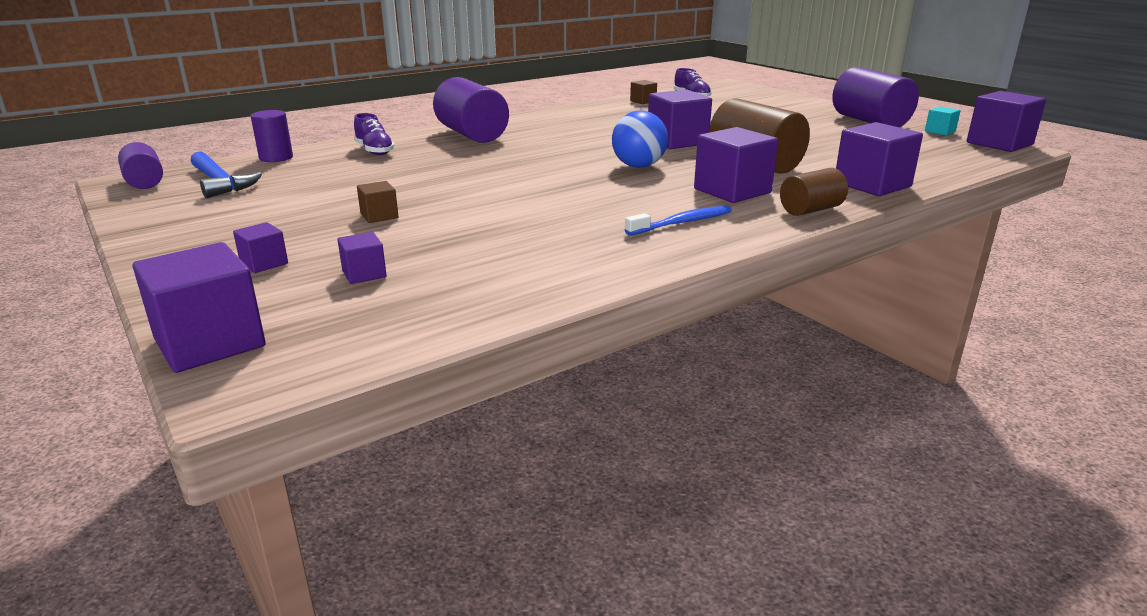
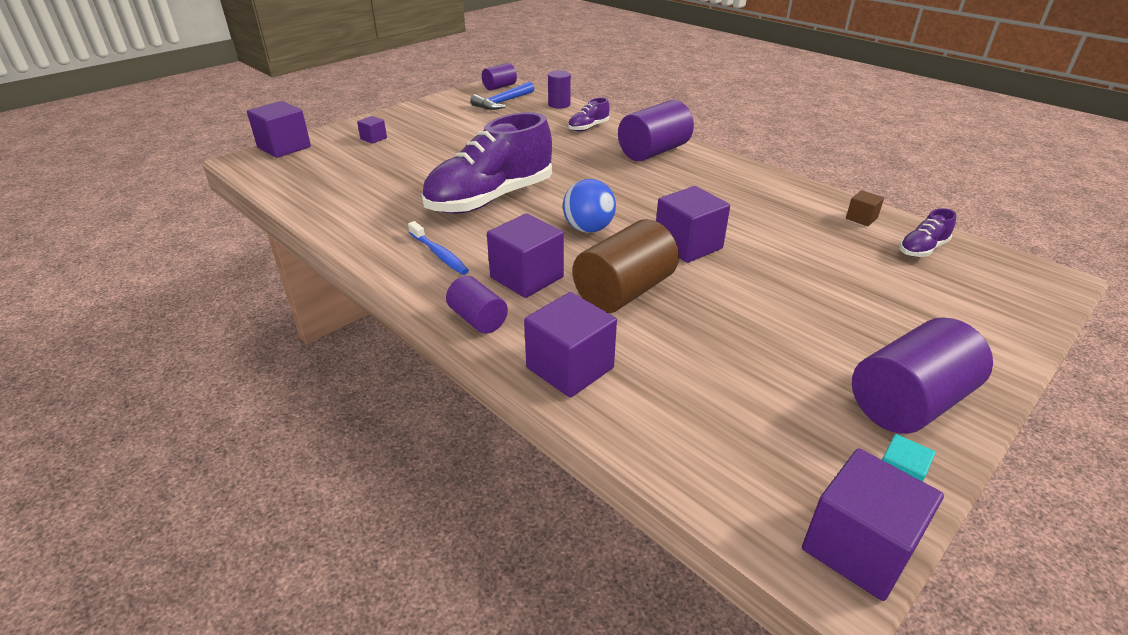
camera: 80 degrees right, 10 degrees up
(364, 274) = (355, 163): purple cube -> none
(379, 216) = (447, 152): brown cube -> none
(549, 198) = (490, 199): none -> purple shoe
(811, 210) = (478, 319): brown cylinder -> purple cylinder

